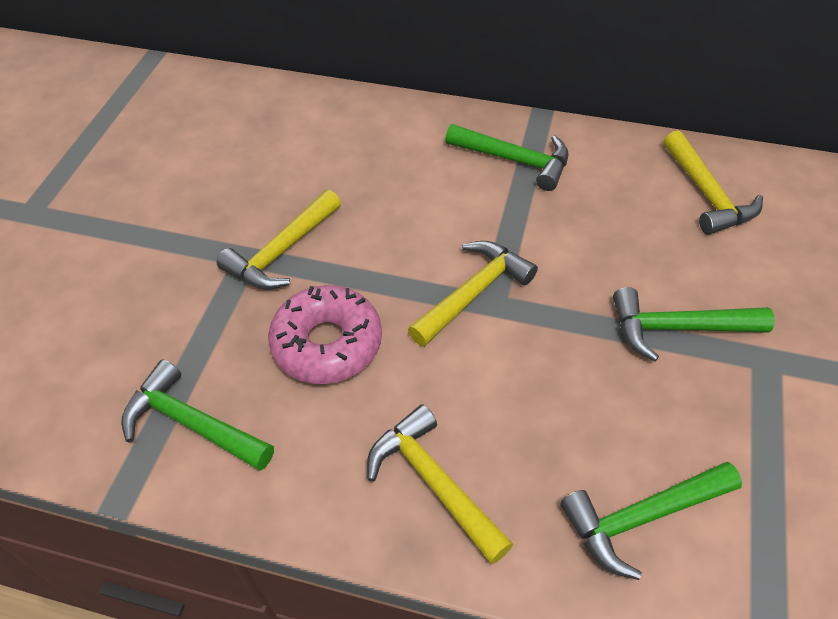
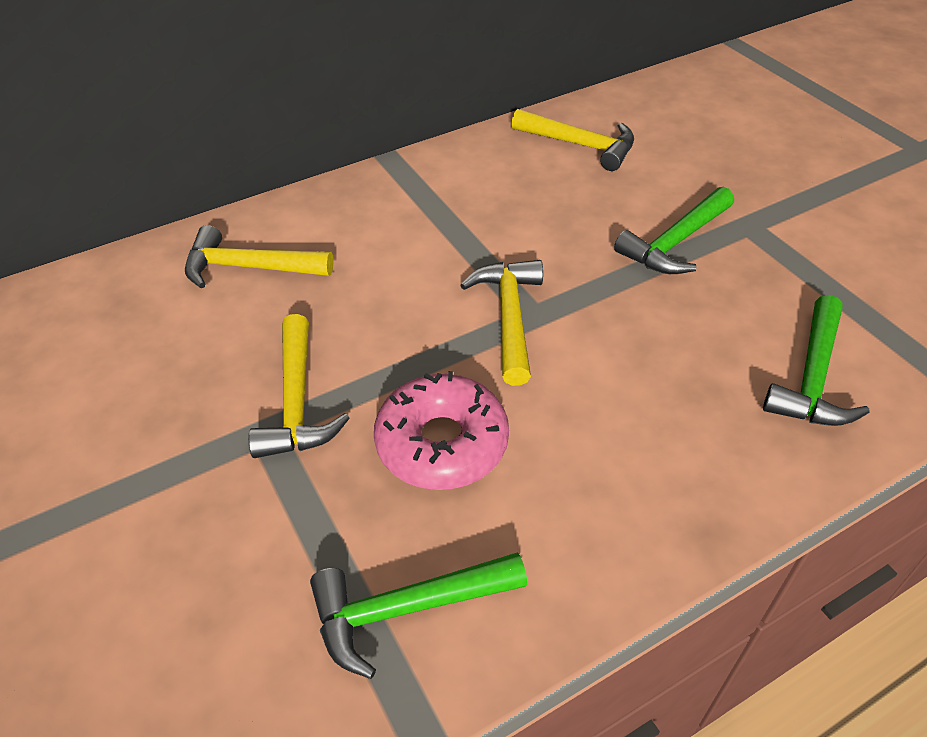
camera: 45 degrees left, 5 degrees down
(434, 483) = (663, 473): yellow hammer -> yellow hammer (249, 267)
(515, 160) = (412, 202): green hammer -> none

